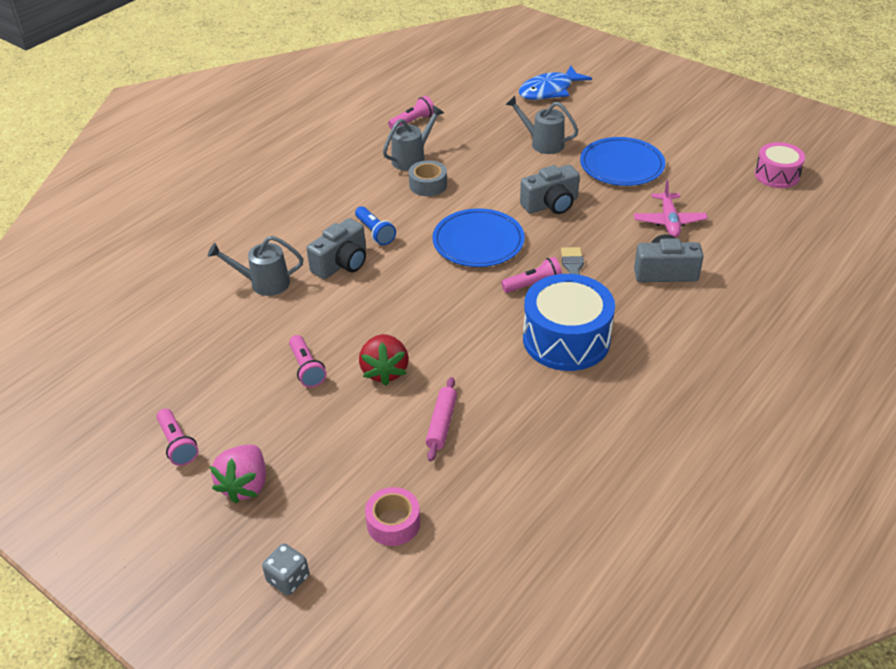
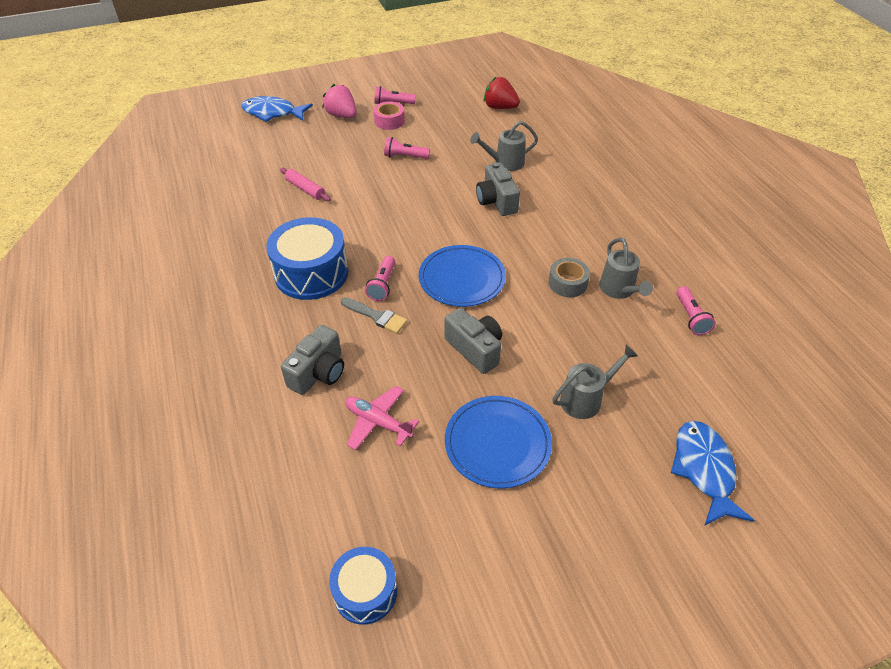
camera: 120 degrees right, 5 degrees up
(263, 283) = (505, 163): grey watering can -> grey watering can turned 135 degrees counterclockwise
(288, 579) = (273, 113): grey dice -> blue fish
(375, 232) = (521, 229): blue flashlight -> none
(385, 371) = (371, 184): red strawberry -> red strawberry (500, 107)
(393, 523) = (263, 150): pink tape -> pink tape (389, 121)
(551, 204) = (475, 349): grey camera -> grey camera turned 135 degrees clockwise
(777, 175) = (365, 592): pink drum -> blue drum

